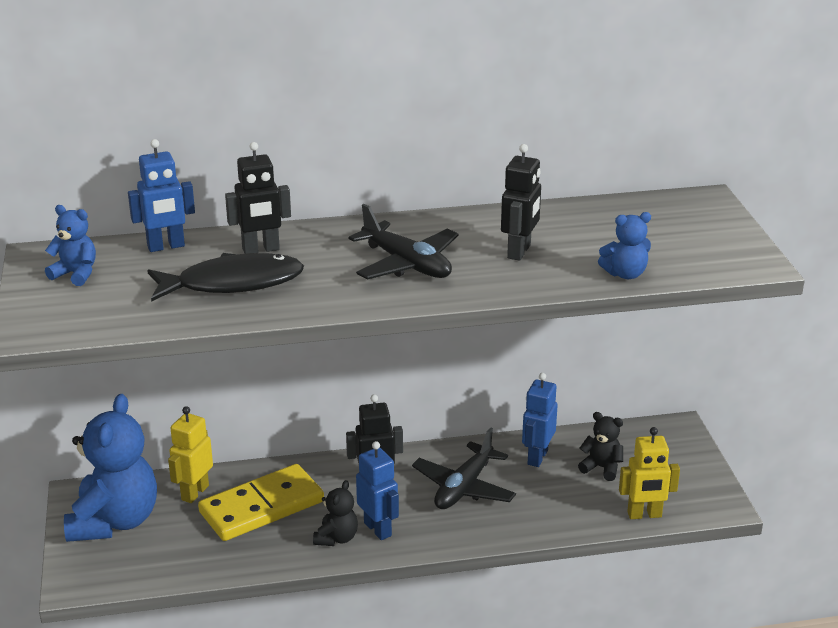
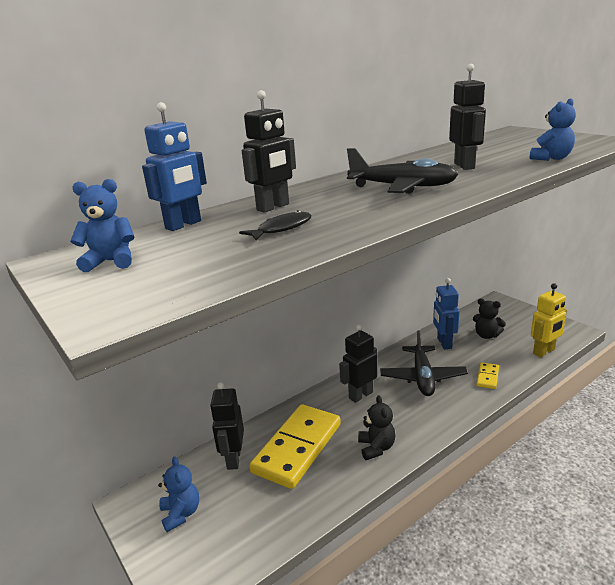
camera: 25 degrees left, 5 degrees down
(115, 521) = (181, 513): blue teddy bear -> blue teddy bear, size x0.47
(194, 492) = (233, 459): yellow robot -> black robot
(232, 283) = (281, 228): black fish -> black fish, size x0.50
(378, 529) = (398, 428): blue robot -> none
(537, 516) = (487, 377): none -> yellow domino
(601, 468) = (486, 335): black teddy bear -> black teddy bear turned 150 degrees counterclockwise

